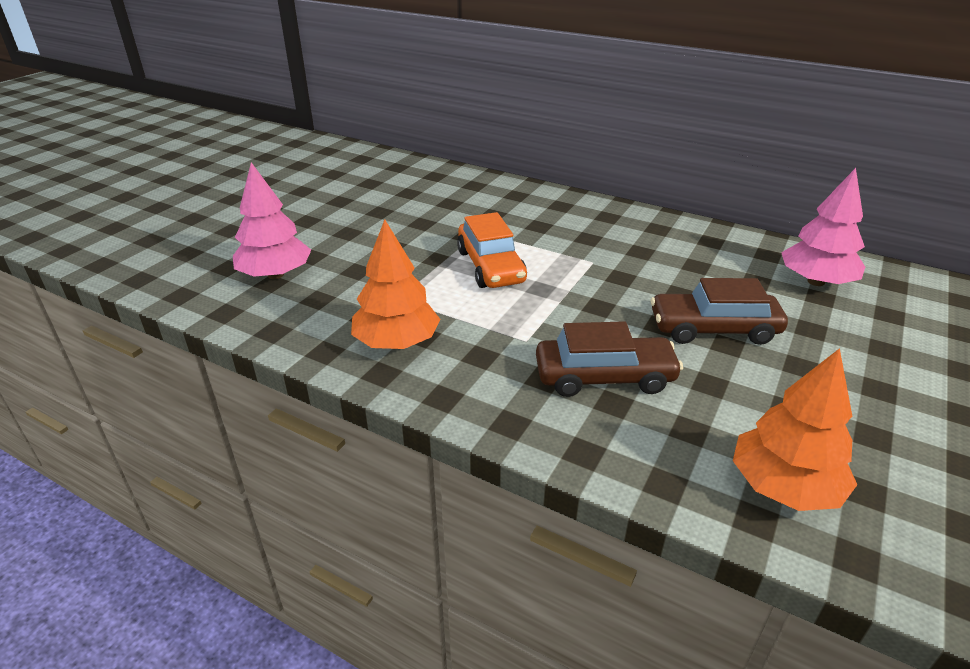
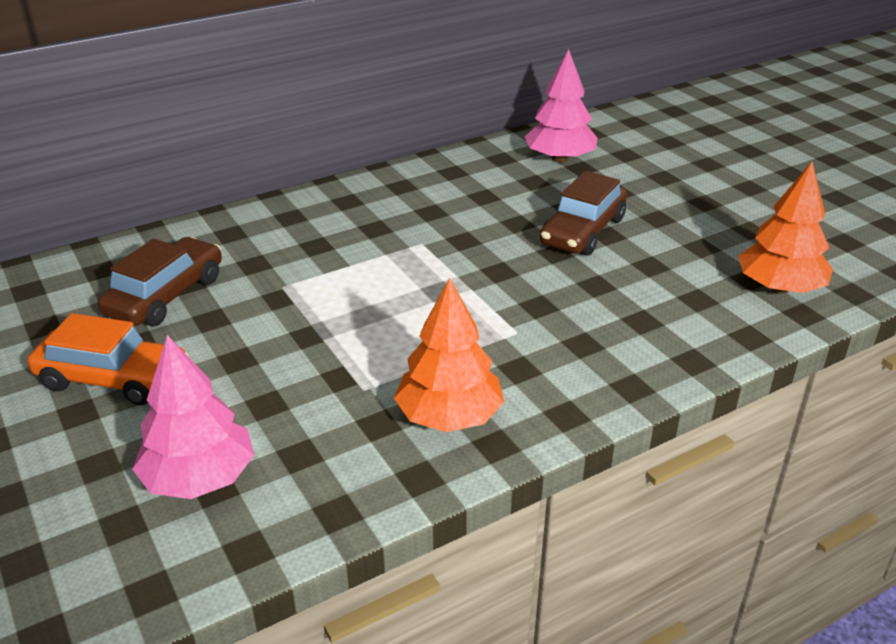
camera: 60 degrees left, 0 degrees up
(490, 266) = (364, 305): orange car -> orange car (113, 379)
(604, 377) = (605, 311): brown car -> brown car (166, 296)

